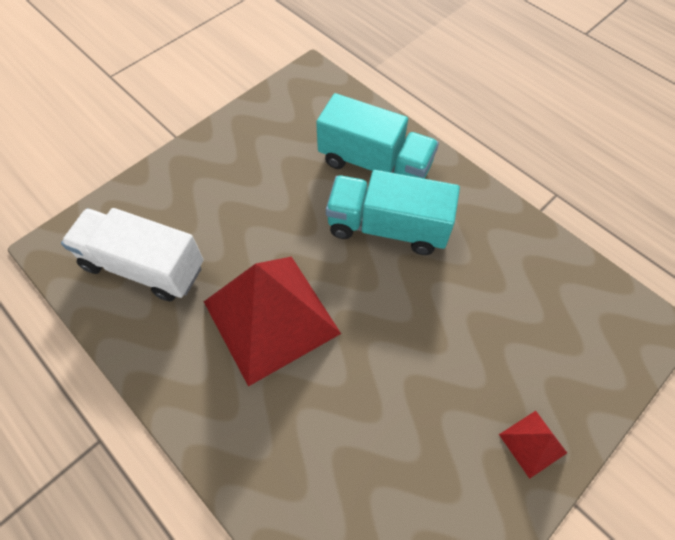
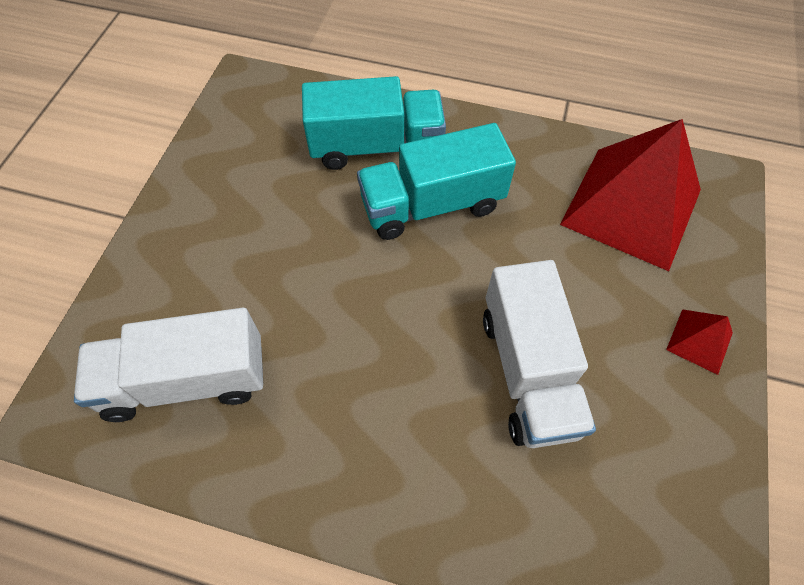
camera: 30 degrees left, 0 degrees up
(271, 317) = (373, 358): red pyramid -> red pyramid (631, 206)
(376, 389) = (528, 371): none -> white truck

